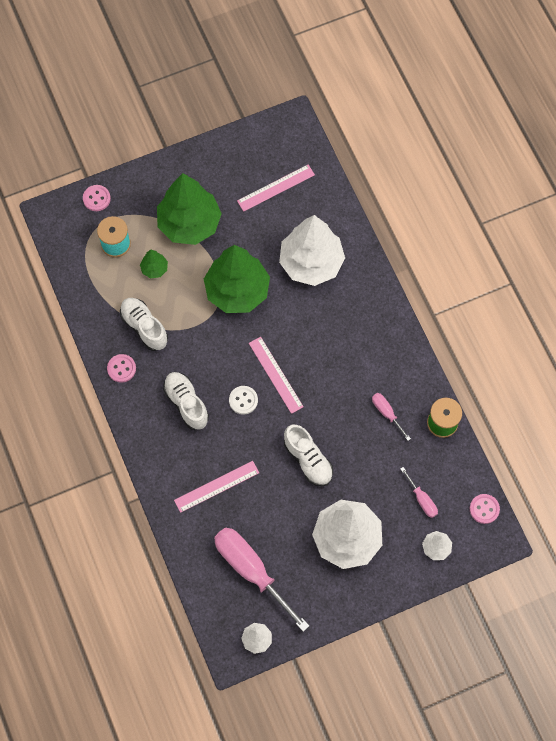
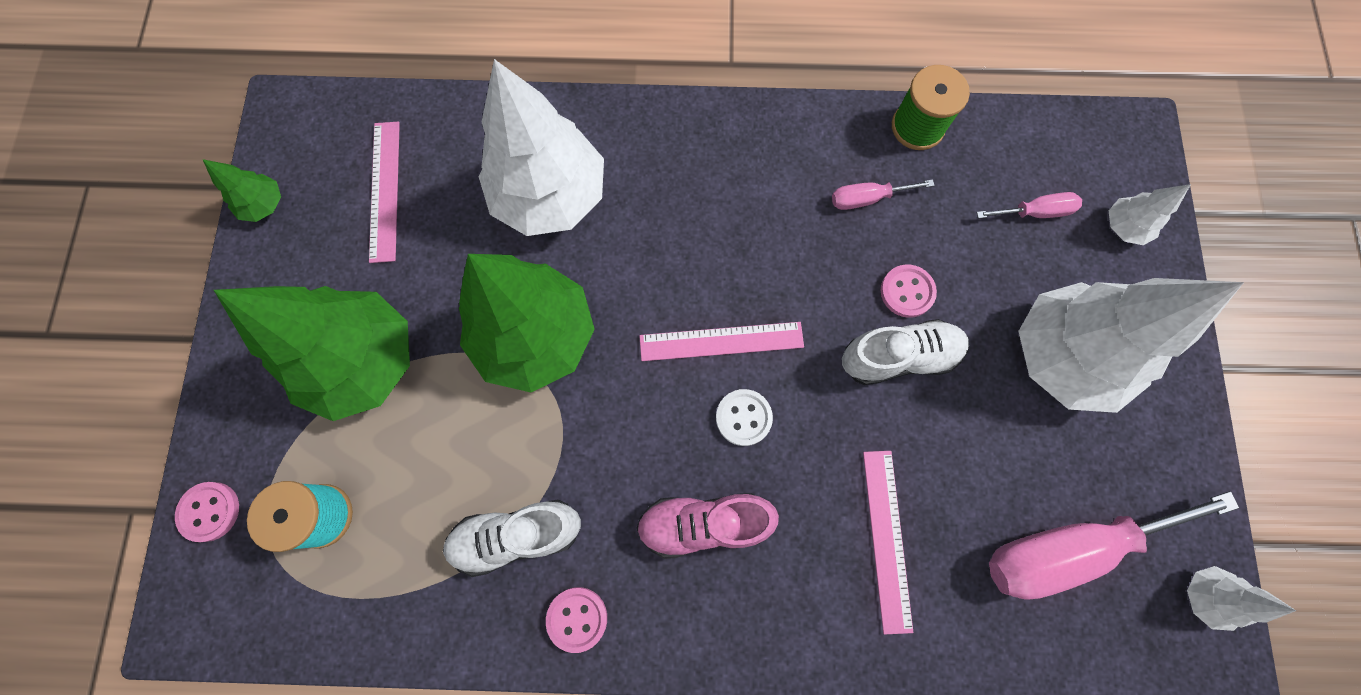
camera: 65 degrees left, 5 degrees up
(154, 269) = (413, 464): green tree -> green tree (264, 205)
(186, 403) = (704, 523): white shoe -> pink shoe
(484, 509) = (1082, 132): pink button -> pink button (907, 292)

